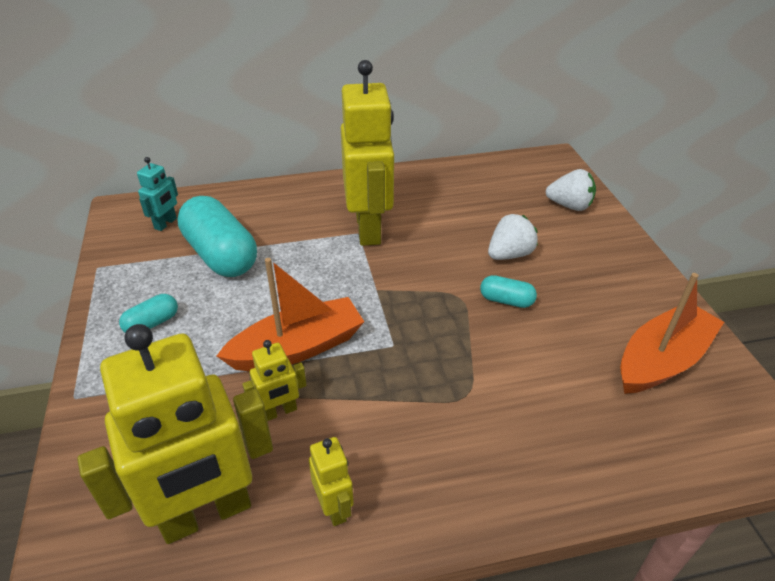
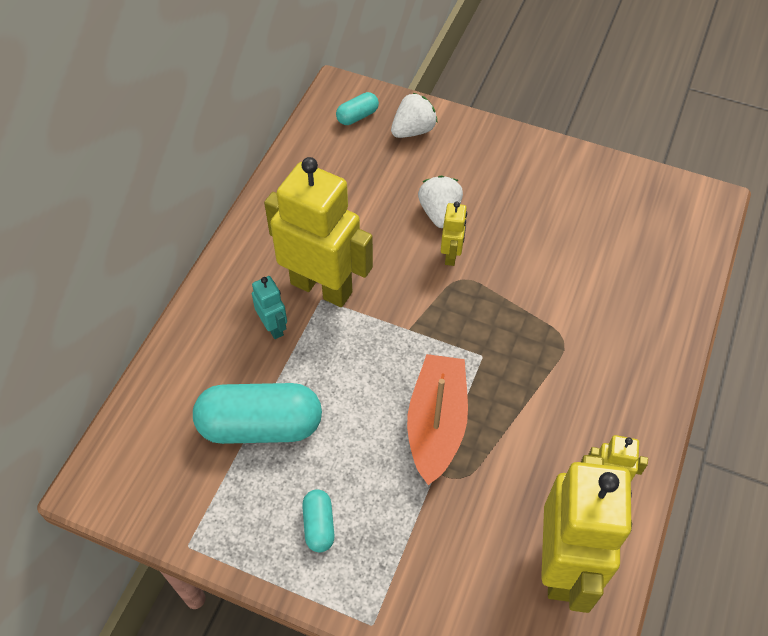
camera: 55 degrees left, 15 degrees up
(166, 224) = (163, 453): turquoise robot -> turquoise robot (273, 327)
(279, 412) = (497, 471): yellow robot -> yellow robot (451, 255)
(506, 300) = (489, 252): turquoise capsule -> turquoise capsule (357, 116)
(661, 360) = (612, 207): orange boat -> none

